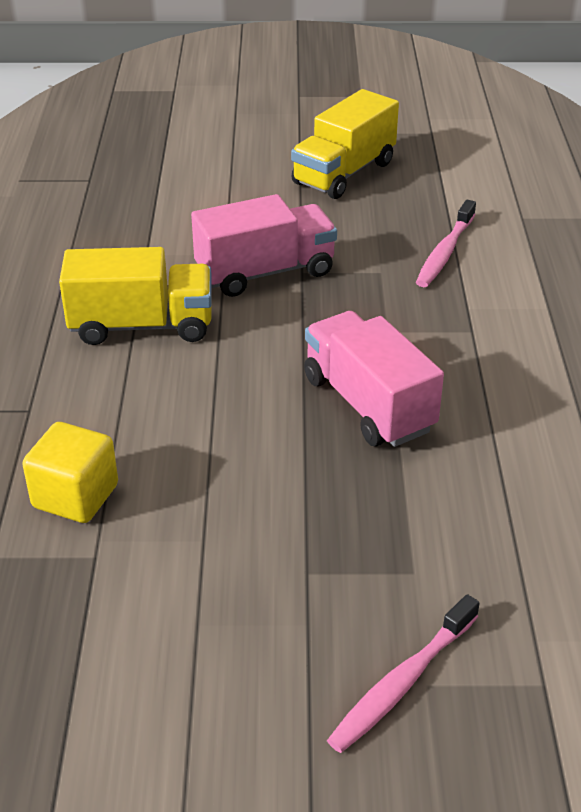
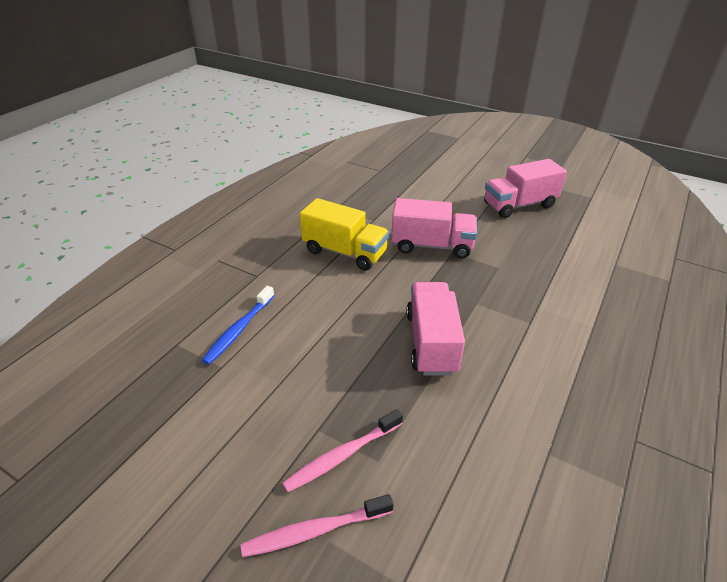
camera: 30 degrees right, 0 degrees up
(75, 496) = (239, 330): yellow cube -> blue toothbrush
(344, 173) = (519, 205): yellow truck -> pink truck
(445, 252) = (548, 269): pink toothbrush -> pink toothbrush (342, 456)

